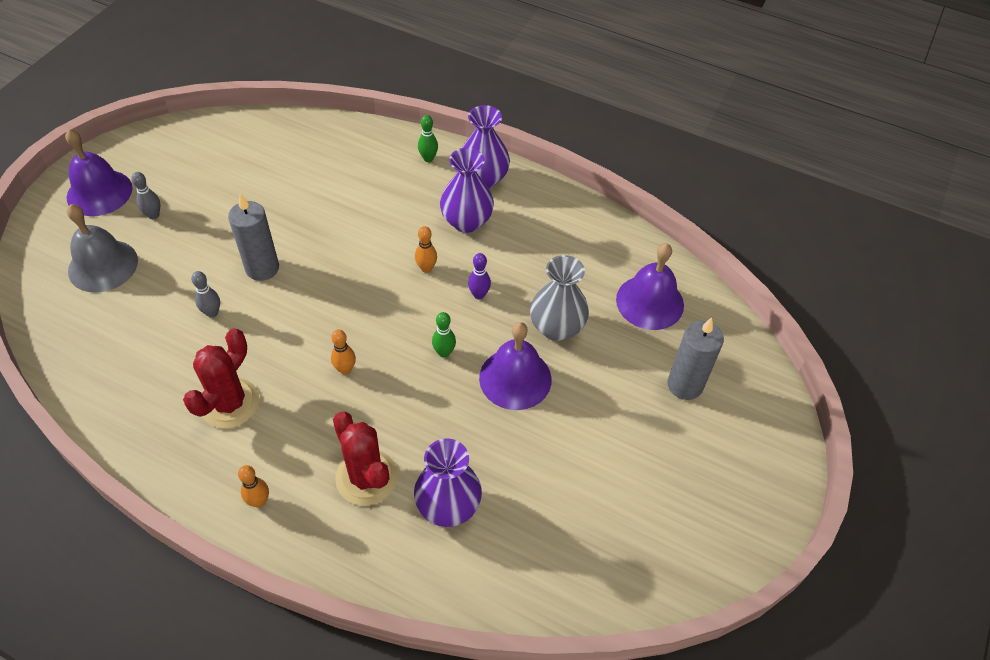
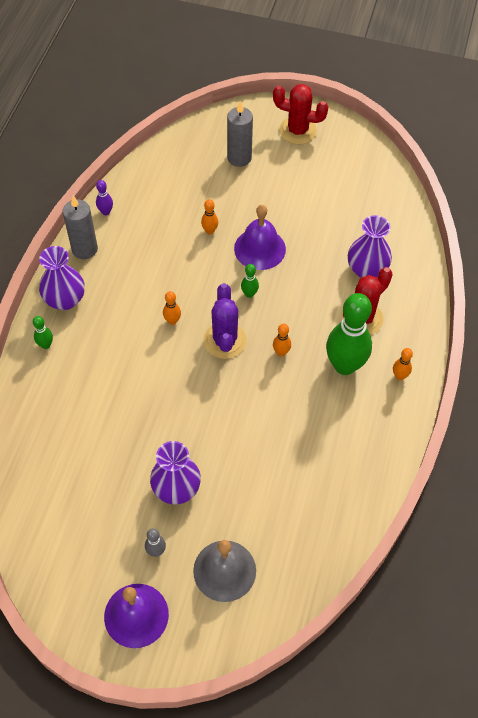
camera: 100 degrees left, 5 degrees up
(212, 313) = (253, 461): grey bowling pin -> none
(229, 403) = (331, 419): red cactus -> red cactus (297, 131)
(262, 268) = (198, 438): grey candle -> grey candle (84, 249)
(300, 437) = (344, 365): none -> green bowling pin
(382, 314) = (225, 340): none -> purple cactus
(466, 221) = (116, 303): purple vase -> purple vase (176, 488)
(479, 295) = (191, 282): purple bowling pin -> purple bowling pin (106, 212)
(556, 327) = (210, 231): grey vase -> orange bowling pin
(650, 302) = (173, 180): purple bell -> none

